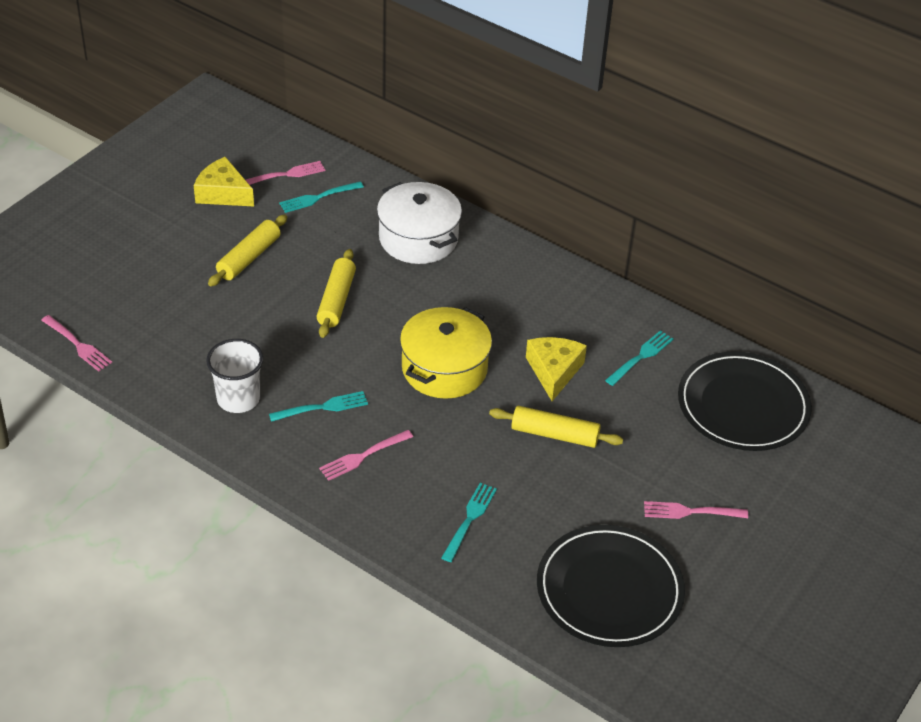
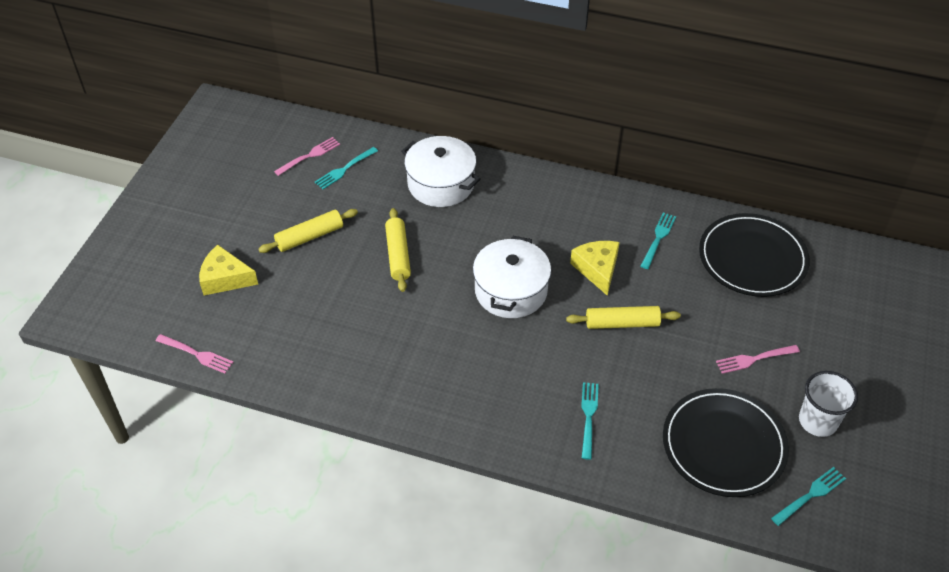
camera: 15 degrees left, 5 degrees up
(223, 193) = (263, 185): yellow cheese -> yellow cheese (225, 278)
(238, 399) = (354, 365): white cup -> white cup (817, 421)
(249, 257) = (309, 236): yellow rolling pin -> yellow rolling pin turned 45 degrees clockwise
(322, 407) = (427, 353): turquoise fork -> turquoise fork (810, 495)
(364, 456) = (480, 386): pink fork -> none
(444, 368) = (511, 291): yellow pot -> white pot

